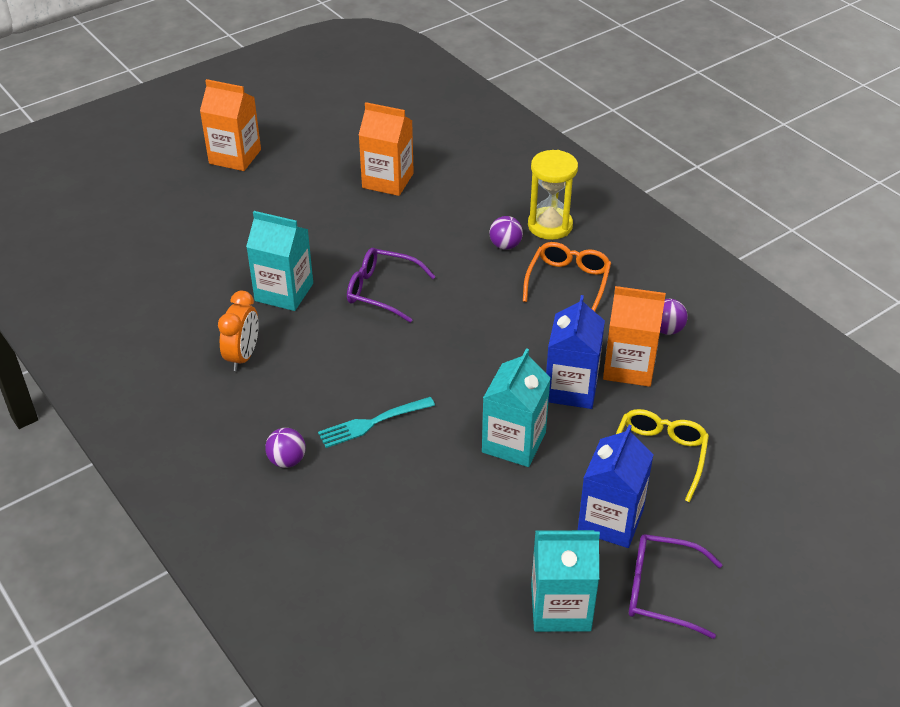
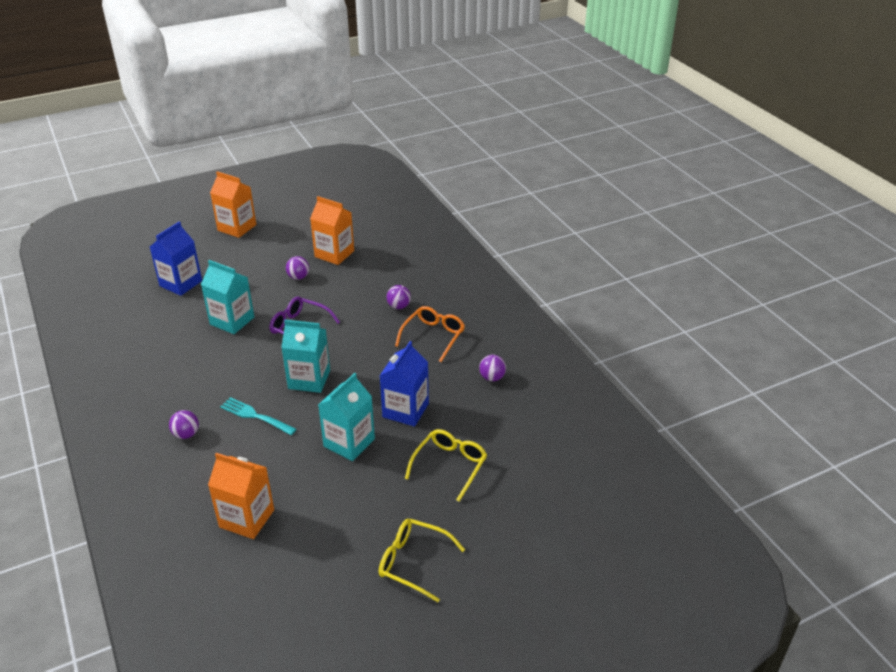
camera: 10 degrees right, 5 degrees down
(243, 356) = (186, 360): orange clock -> none
(351, 219) = (298, 277): none -> purple ball
(373, 422) = (256, 416): turquoise fork -> turquoise fork turned 45 degrees clockwise
(550, 226) = (436, 296): yellow hourglass -> none
(560, 607) = (335, 563): turquoise carton -> turquoise carton (309, 379)
(610, 520) = (396, 507): blue carton -> blue carton (181, 283)
(629, 367) = (453, 400): orange carton -> orange carton (247, 518)
(661, 591) = (413, 562): purple glasses -> yellow glasses

